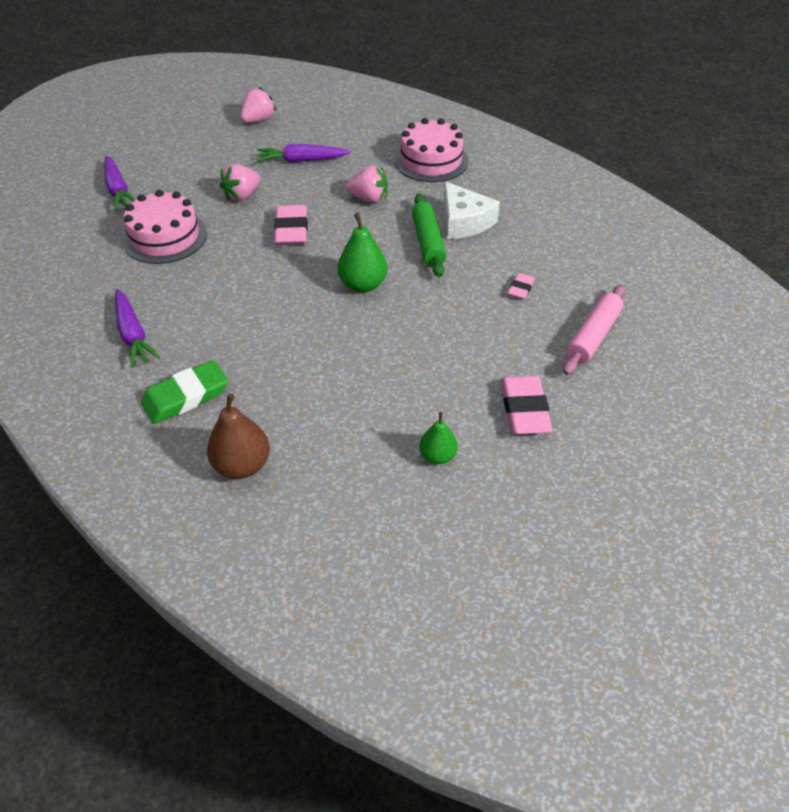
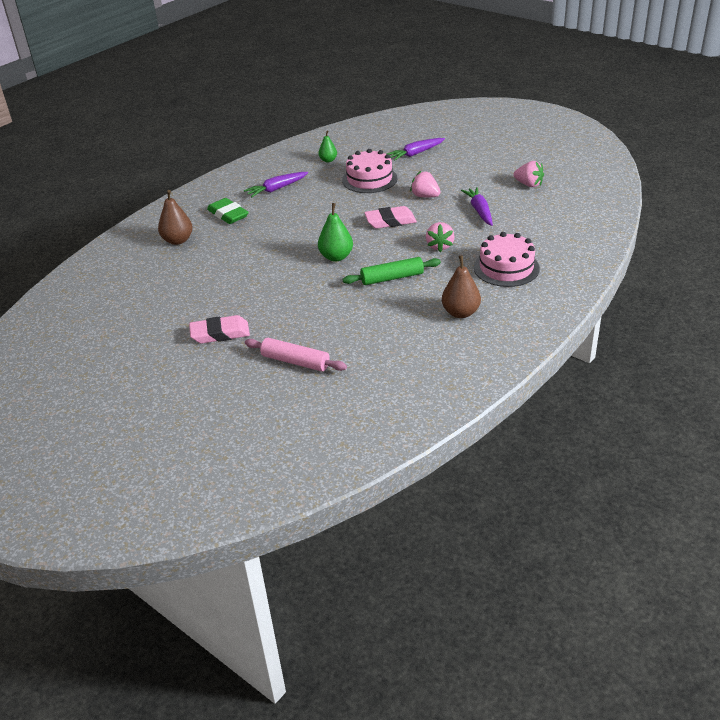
camera: 85 degrees right, 10 degrees down
(437, 456) = (181, 303): green pear -> green pear (328, 160)
(464, 222) = (423, 292): white cheese -> none
(511, 201) = (460, 313): none -> brown pear
(520, 289) = (345, 324): pink eraser -> none

